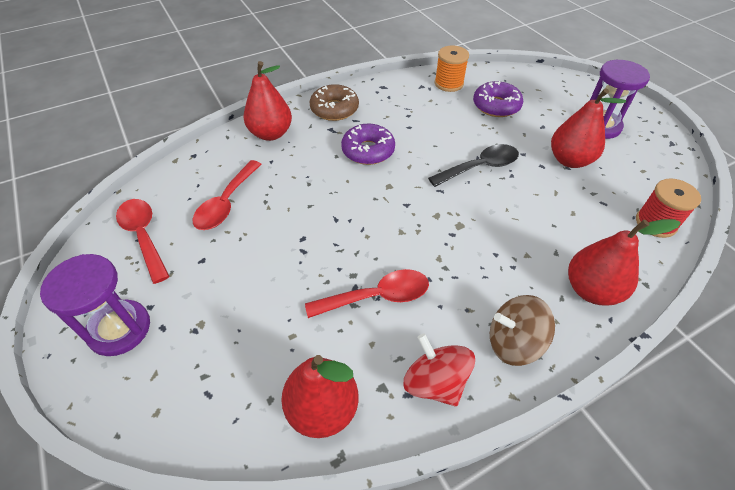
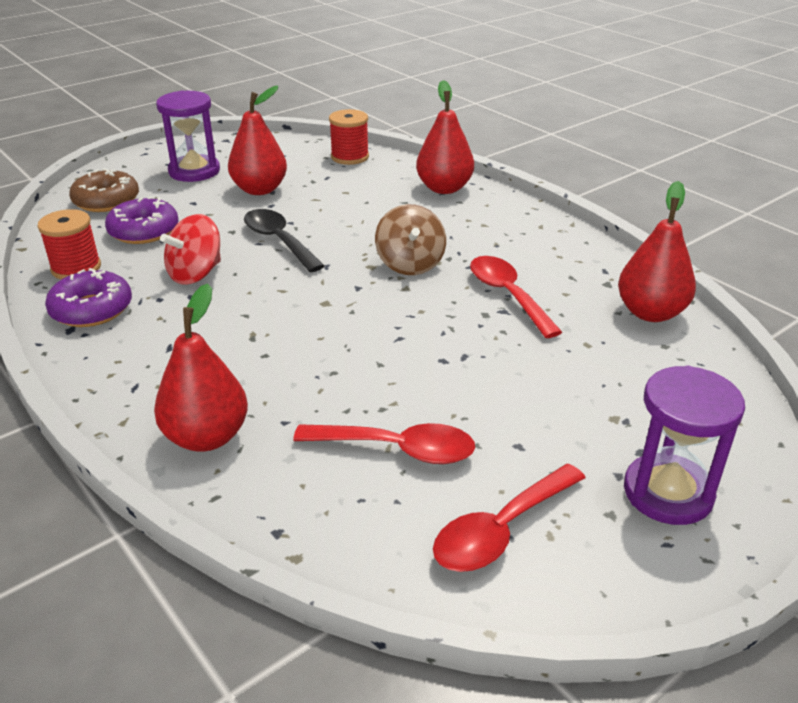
camera: 100 degrees left, 15 degrees down
(334, 109) = (134, 373): brown donut -> brown donut (106, 201)
(368, 151) = (251, 326): purple donut -> purple donut (92, 309)
(435, 382) = (584, 258): red spinning top -> red spinning top (196, 274)
(449, 83) = (76, 268): orange spool -> red spool
(513, 342) = (520, 223): brown spinning top -> brown spinning top (410, 264)

